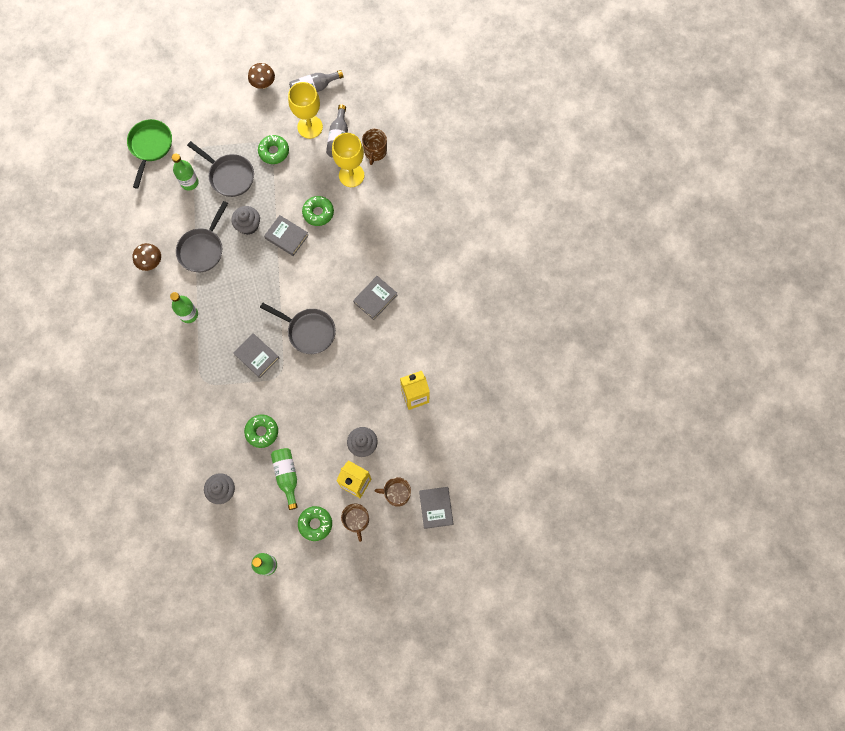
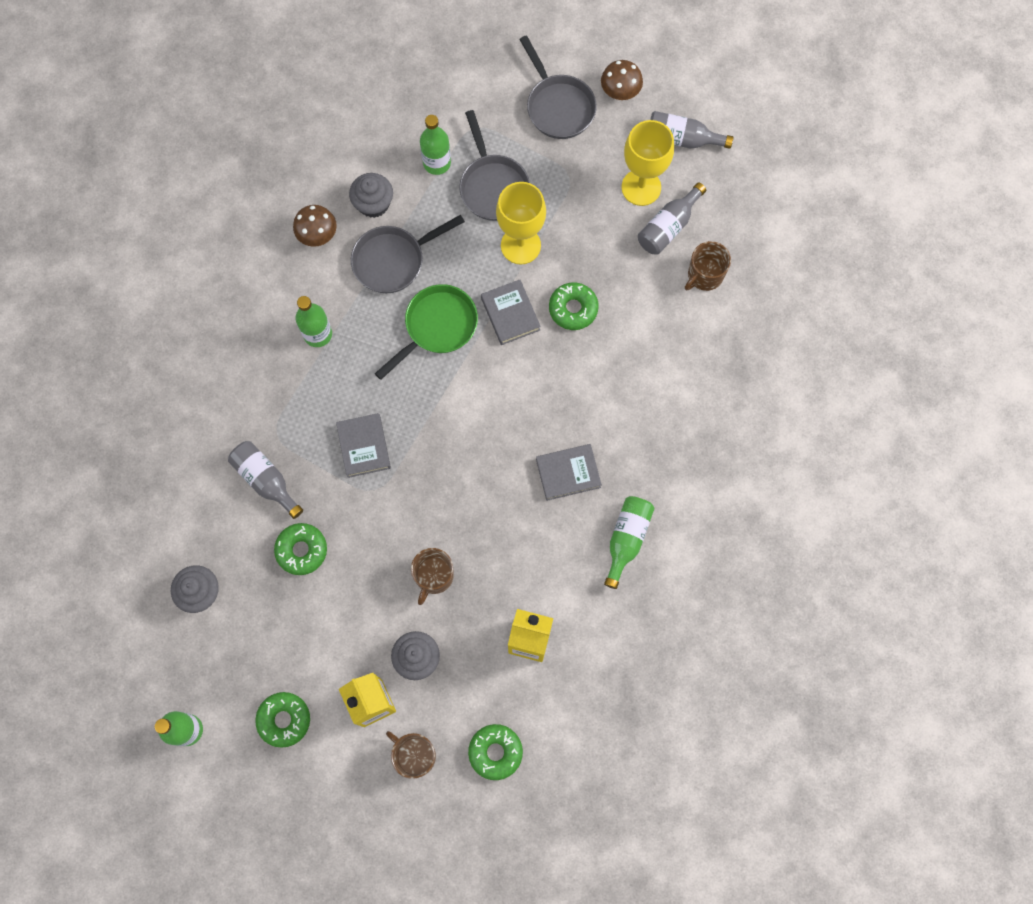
camera: 35 degrees right, 0 degrees up
(150, 146) = (420, 85): green pan -> green pan (437, 327)
(216, 409) = (266, 480): none -> grey bottle
(248, 225) = (472, 267): grey cupcake -> grey cupcake (373, 204)
(274, 152) = (571, 191): green donut -> green donut (495, 752)
(287, 476) = (292, 630): green bottle -> green bottle (626, 539)
(308, 331) = (452, 458): grey pan -> grey pan (558, 106)
(351, 175) = (651, 287): yellow goblet -> yellow goblet (520, 245)
(356, 520) = (339, 753): brown mug -> brown mug (433, 576)
(436, 508) = (452, 811): grey book -> none

